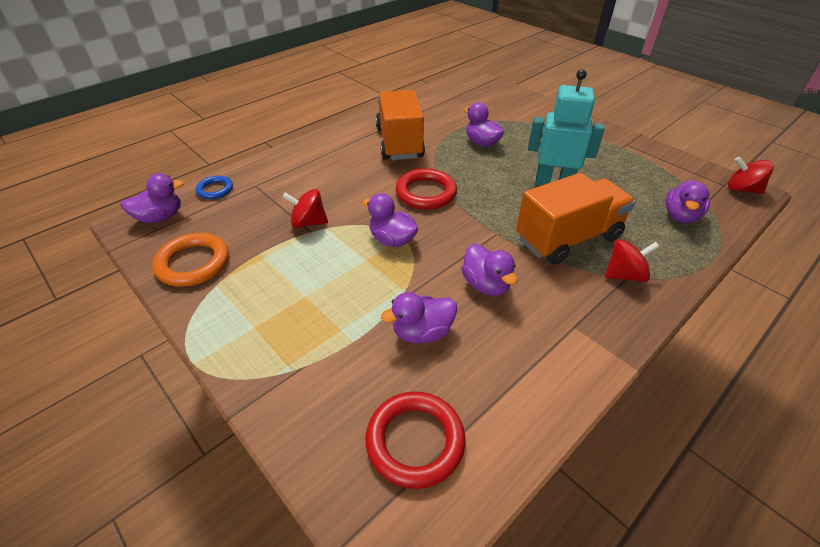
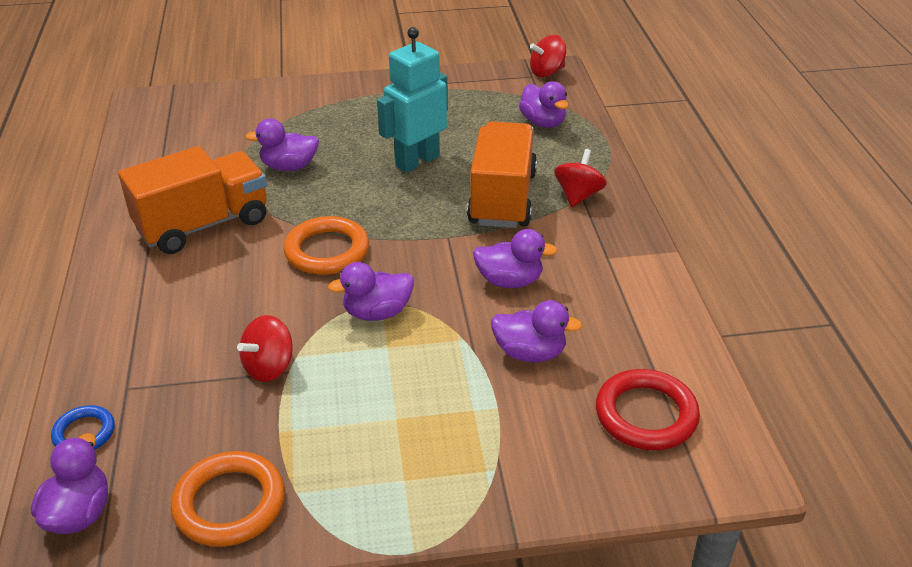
camera: 55 degrees left, 5 degrees down
(399, 143) = (203, 225): orange truck -> orange truck turned 120 degrees clockwise
(422, 332) = (530, 353): purple duck -> purple duck turned 90 degrees counterclockwise
(426, 193) = (327, 251): red ring -> orange ring

